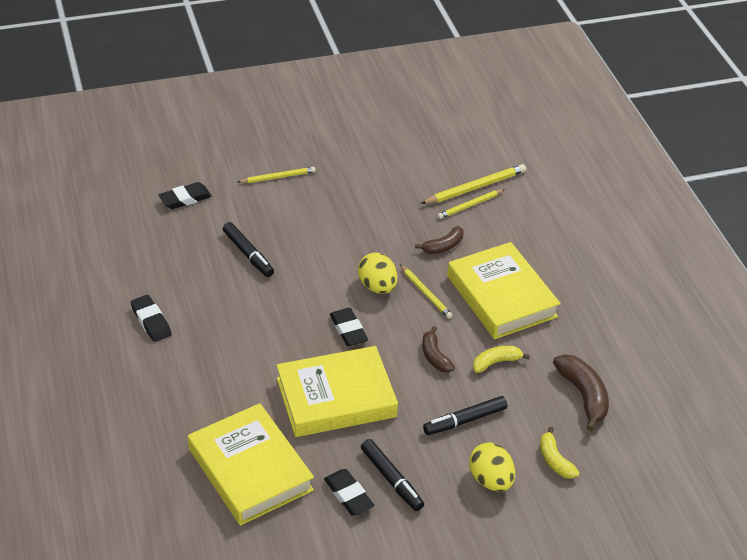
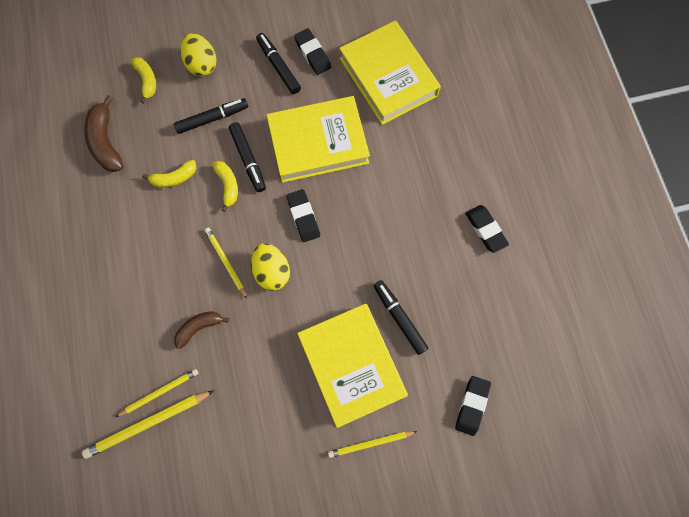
camera: 175 degrees left, 30 degrees up
(185, 199) = (471, 405): black eraser -> black eraser turned 45 degrees counterclockwise
(415, 380) = (248, 159): none -> black marker
(435, 356) = (228, 185): brown banana -> yellow banana
(501, 296) = (153, 257): yellow book -> yellow book (352, 365)

